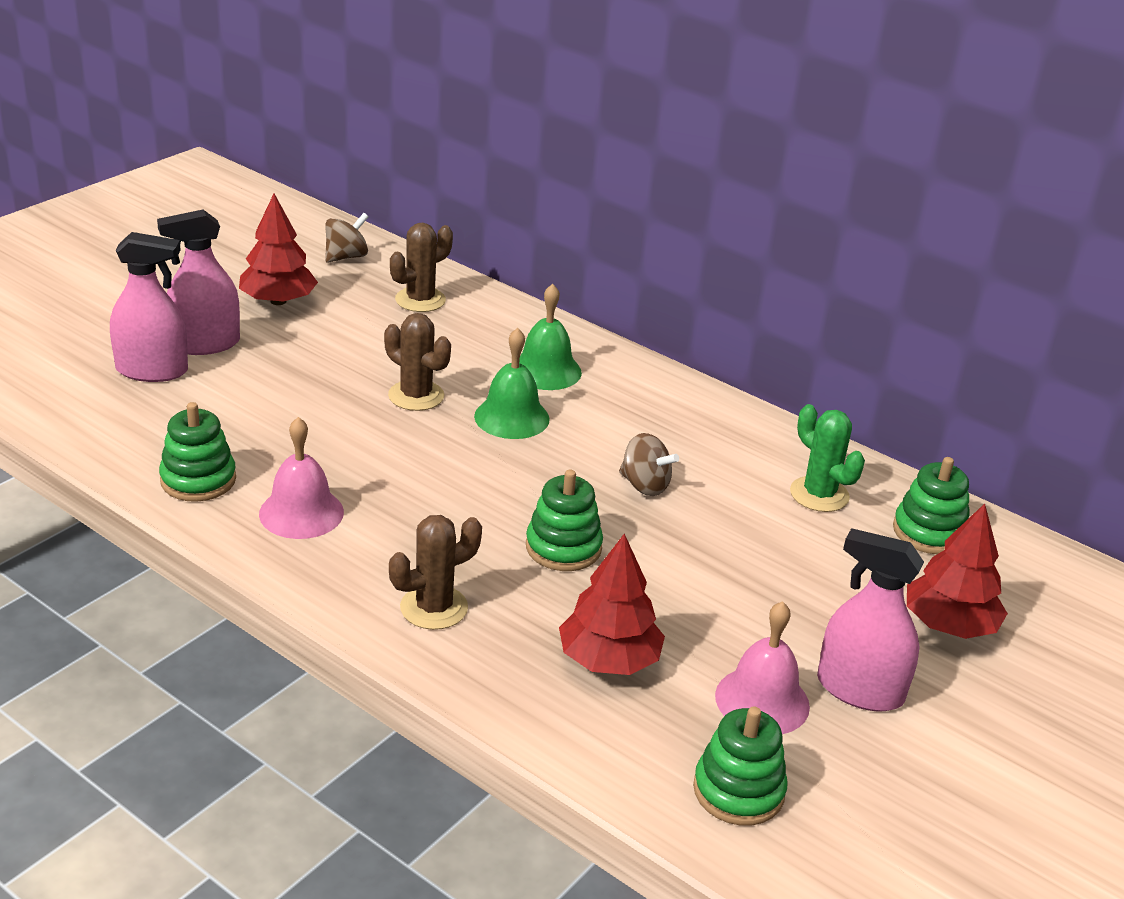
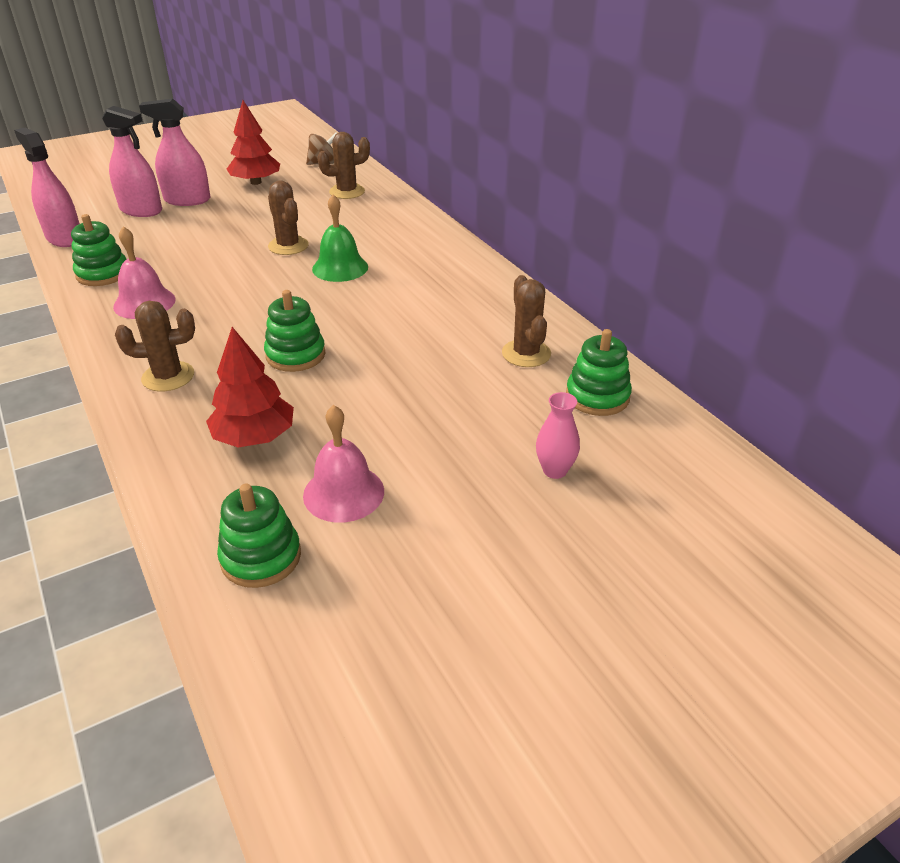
camera: 25 degrees right, 5 degrees up
(546, 370) = (392, 243): green bell -> none
(645, 485) = (394, 325): brown spinning top -> none
(819, 494) = (526, 353): green cactus -> brown cactus
(859, 690) = (431, 503): pink spray bottle -> pink spray bottle (64, 238)
(949, 625) = (555, 470): red tree -> pink vase

